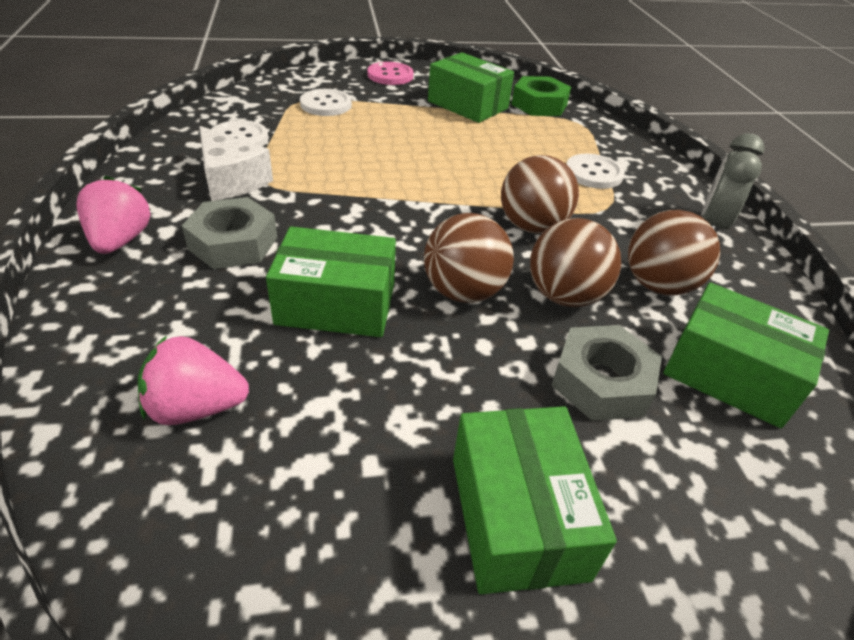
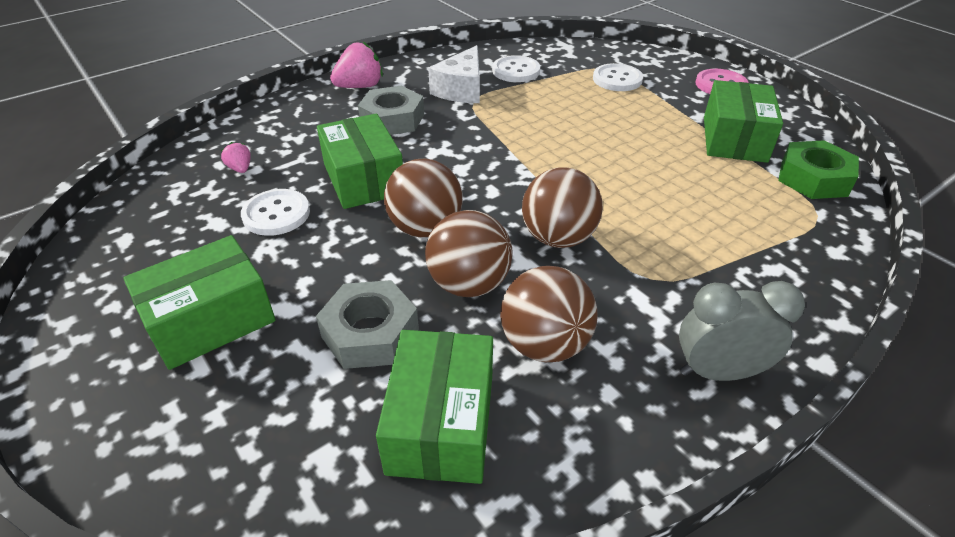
camera: 65 degrees right, 0 degrees up
(196, 407) = (240, 169): pink strawberry -> pink strawberry, size x0.53
(593, 173) = (712, 253): white button -> white button (276, 214)

